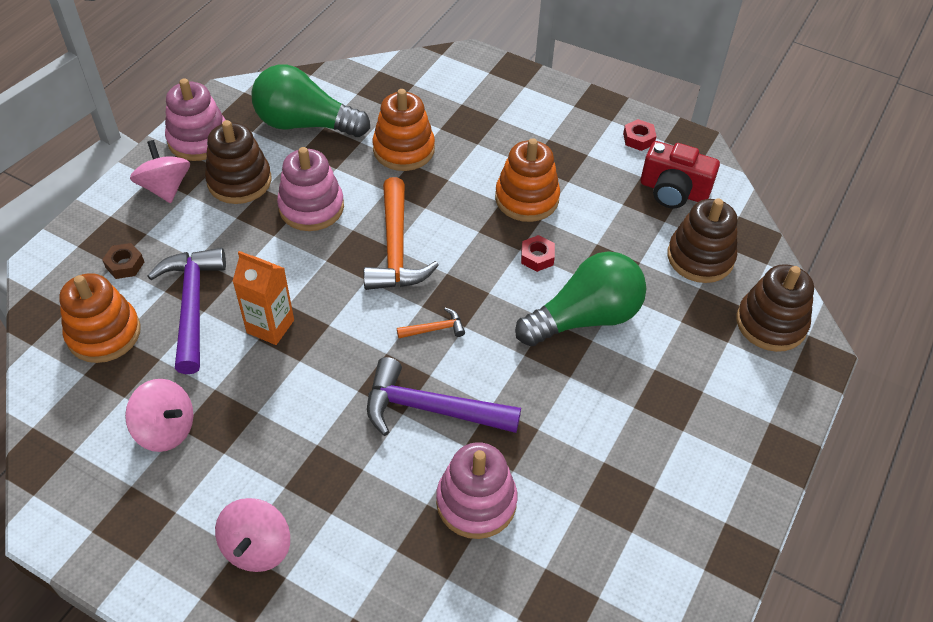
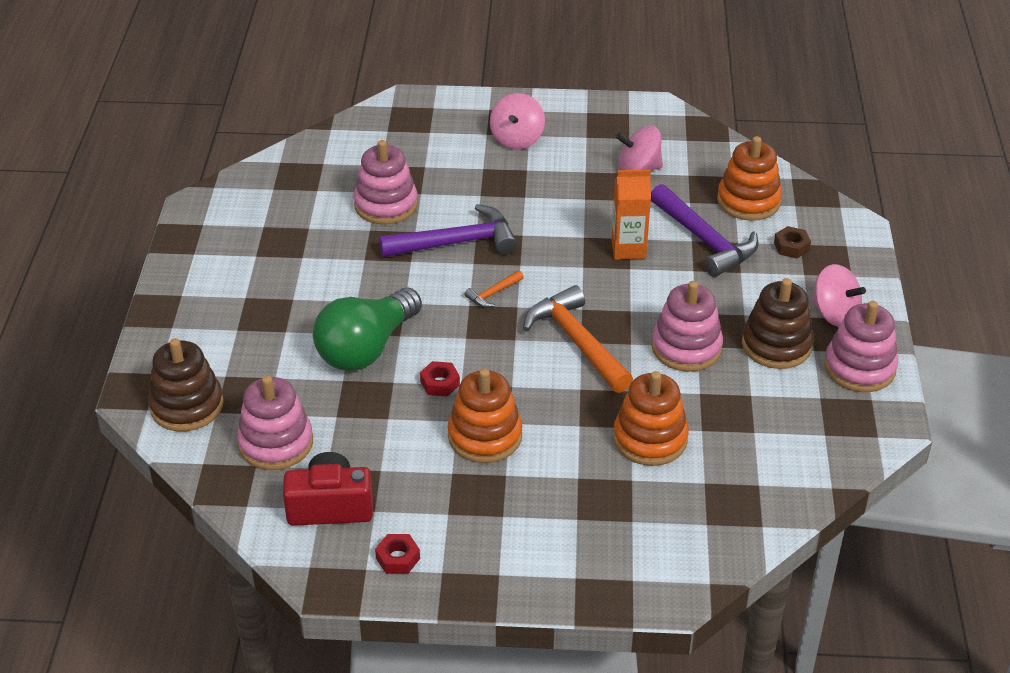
camera: 155 degrees right, 10 degrees down
(257, 547) = (517, 139): pink spinning top -> pink spinning top turned 150 degrees counterclockwise
(305, 124) = (775, 426): green light bulb -> none
(700, 257) = (276, 443): brown stacking toy -> pink stacking toy

